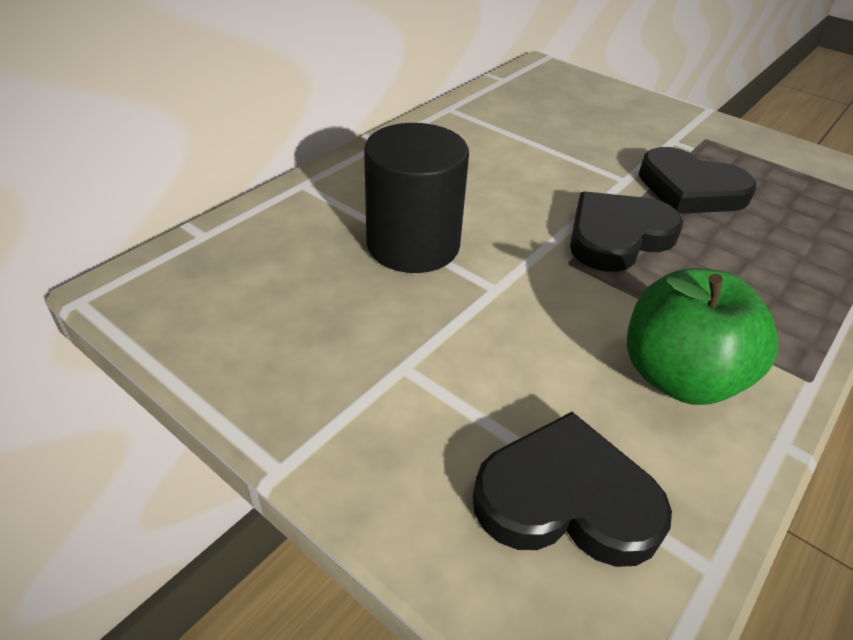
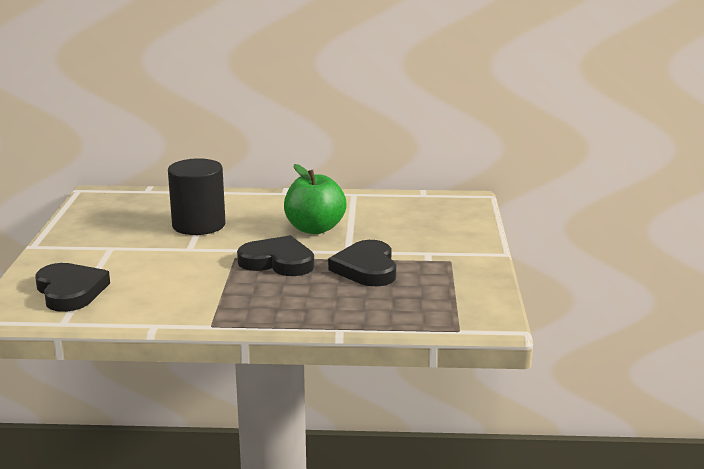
camera: 55 degrees right, 20 degrees down
(679, 377) = (173, 297): green apple -> green apple (315, 229)

